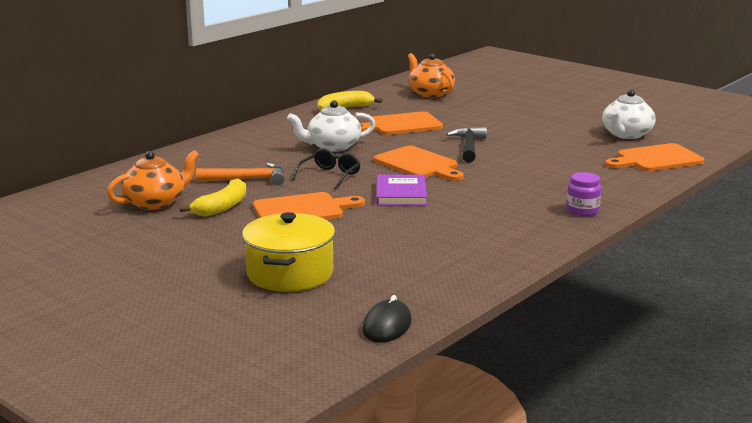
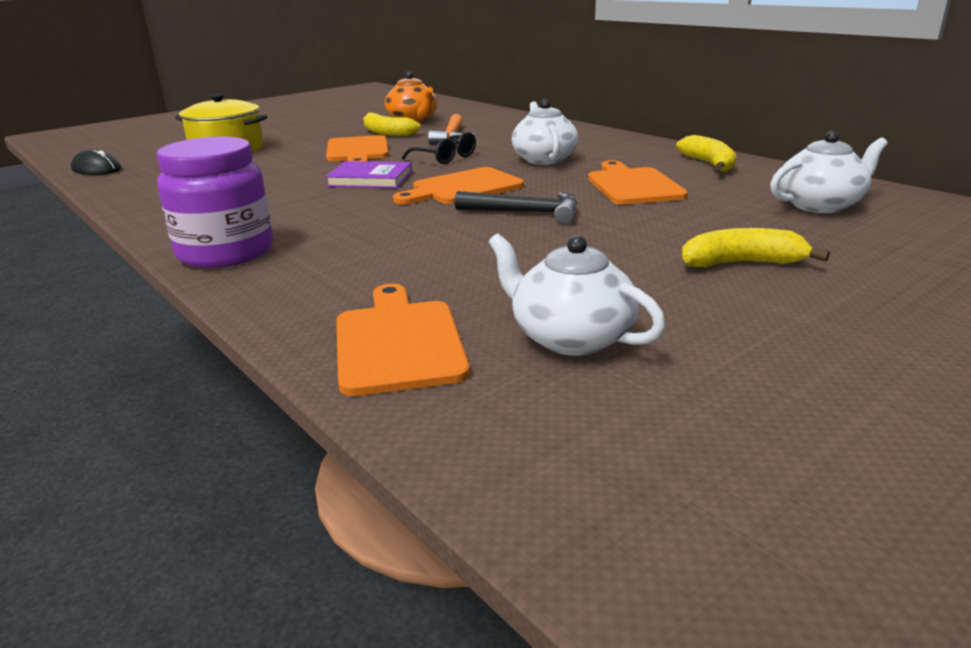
camera: 100 degrees right, 5 degrees up
(430, 93) = (820, 205): orange teapot -> white teapot
(526, 110) = (742, 263): none -> yellow banana
(582, 211) = (226, 252): purple jar -> purple jar, size x2.00

